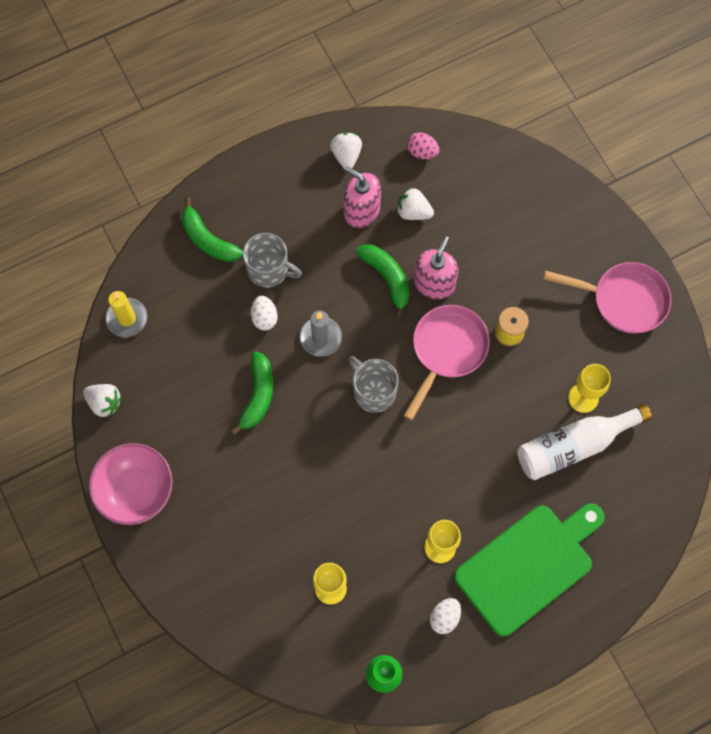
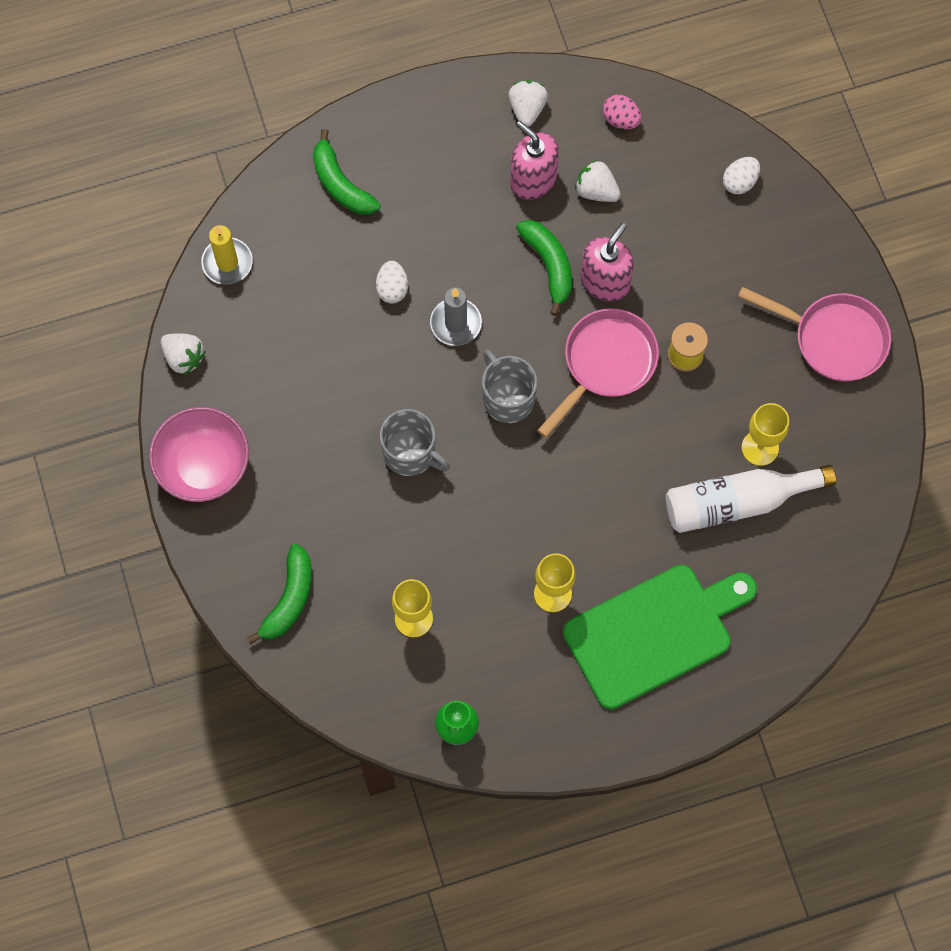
camera: 10 degrees right, 0 degrees up
(258, 395) = (368, 379): green banana -> green banana (289, 599)
(269, 269) = (408, 232): grey mug -> grey mug (411, 453)
(444, 617) = (542, 675): white egg -> white egg (740, 182)

